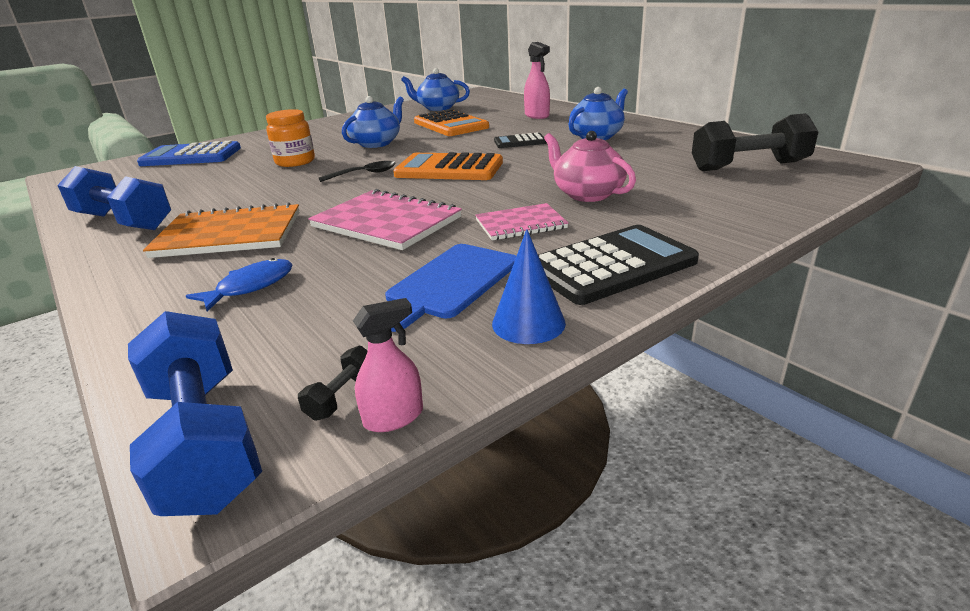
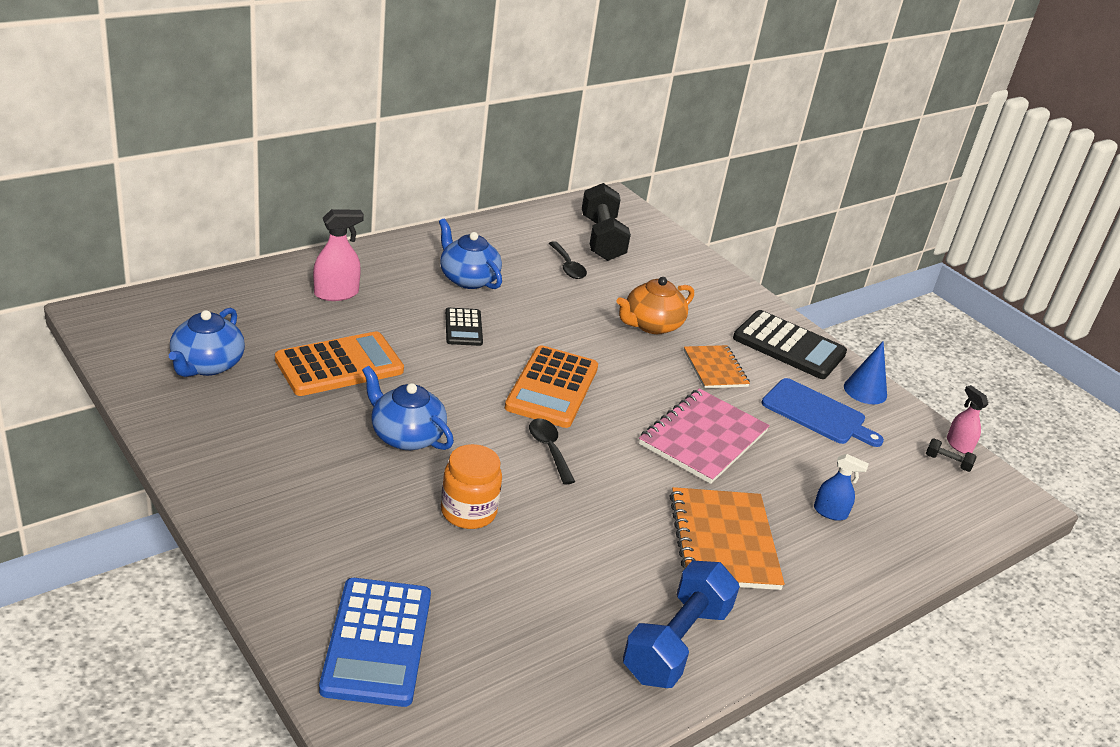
camera: 95 degrees left, 5 degrees up
(204, 440) = (994, 509): blue dumbbell -> none
(250, 287) = (830, 512): blue fish -> blue spray bottle
(520, 224) = (715, 368): pink notebook -> orange notebook
(587, 194) = (651, 325): pink teapot -> orange teapot
(611, 265) = (789, 346): black calculator -> black calculator turned 150 degrees clockwise
(664, 159) = (567, 266): none -> black spoon

